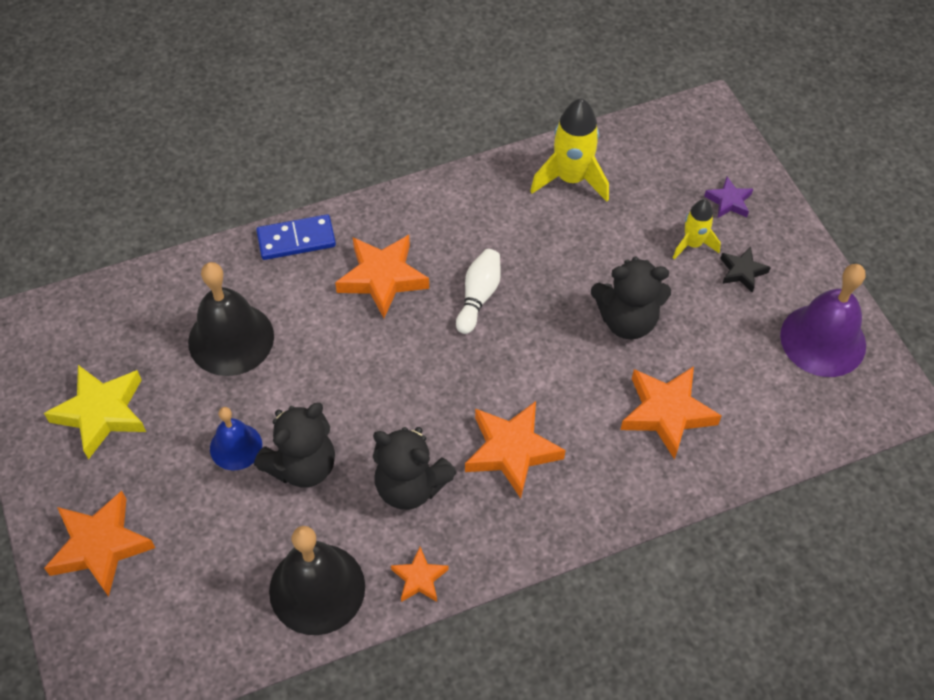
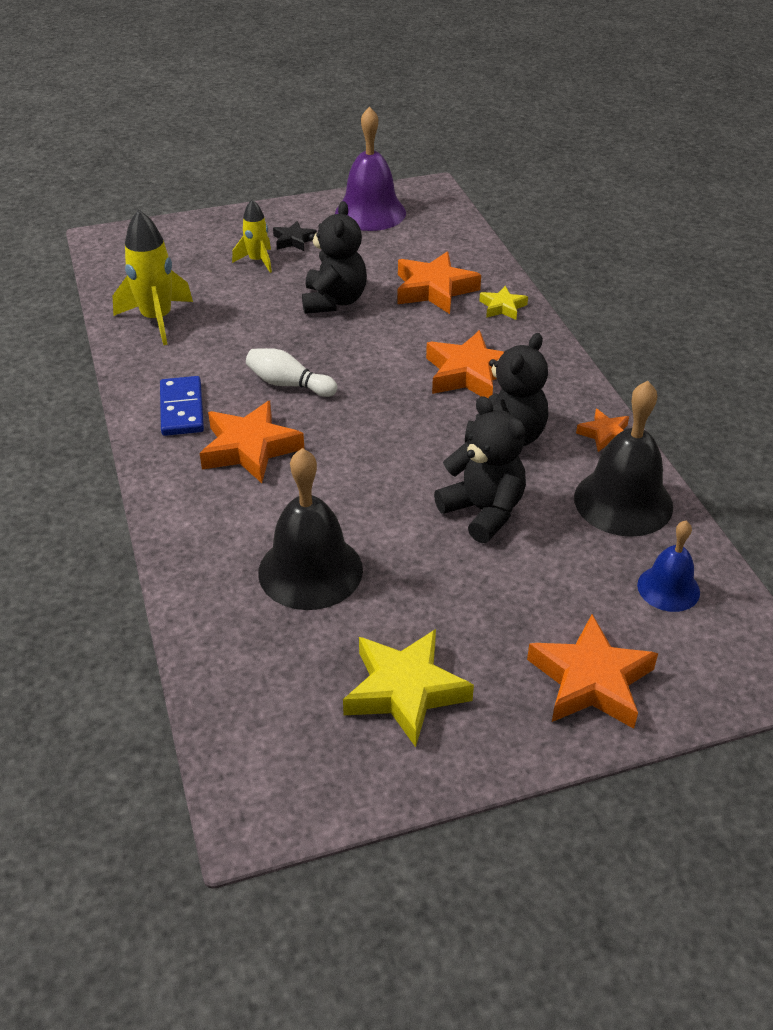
camera: 85 degrees left, 15 degrees down
(236, 446) = (458, 564): blue bell -> blue bell (668, 588)
(296, 240) = (176, 515): blue domino -> blue domino (182, 409)
(642, 483) = (502, 307): none -> yellow star
(729, 201) = (214, 239): purple star -> none

